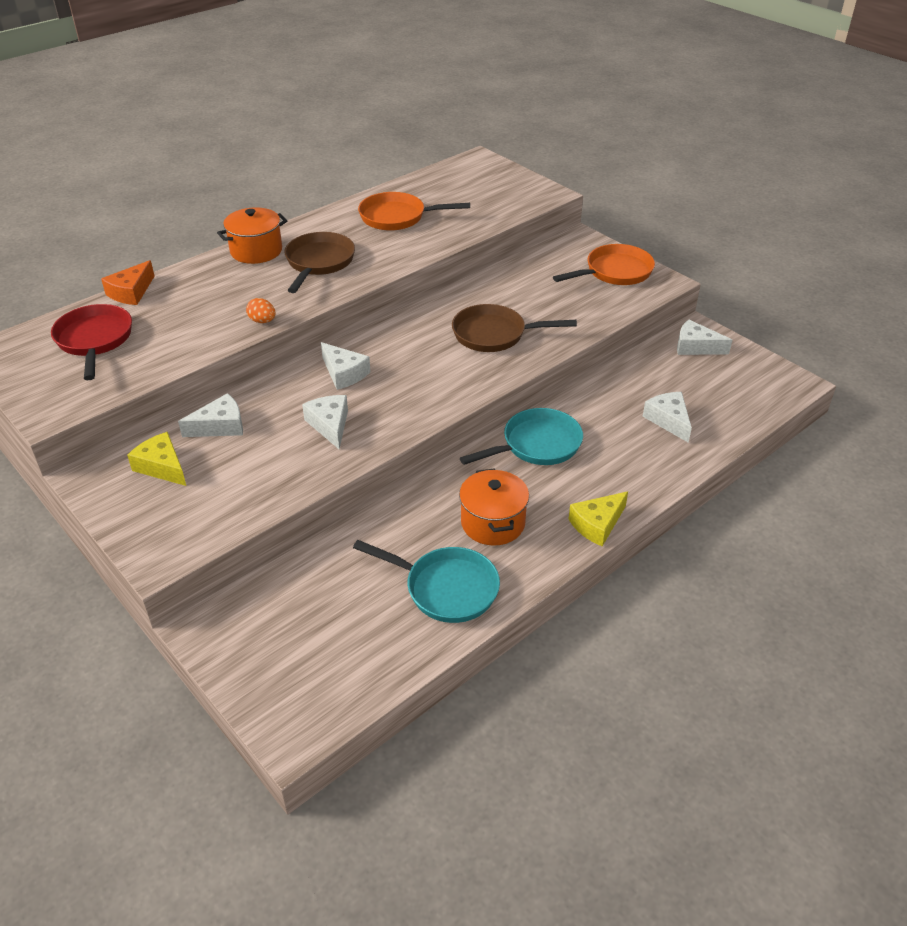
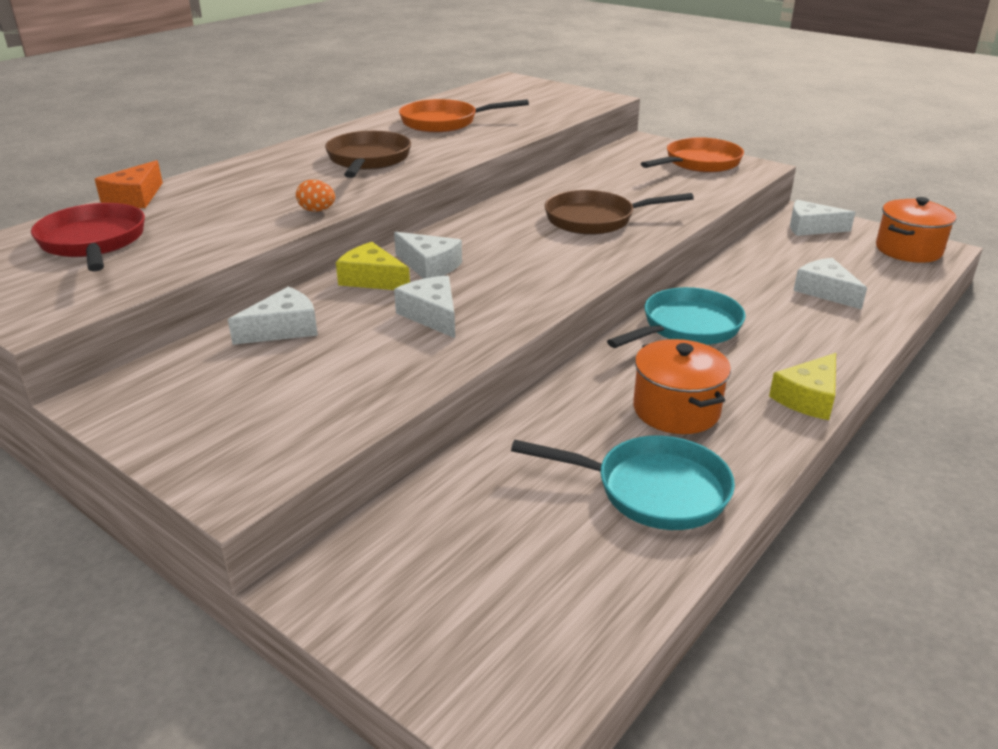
camera: 10 degrees left, 10 degrees down
(162, 466) = (212, 378): yellow cheese -> yellow cheese (372, 279)
(256, 251) = (287, 156): orange pot -> orange pot (908, 250)

